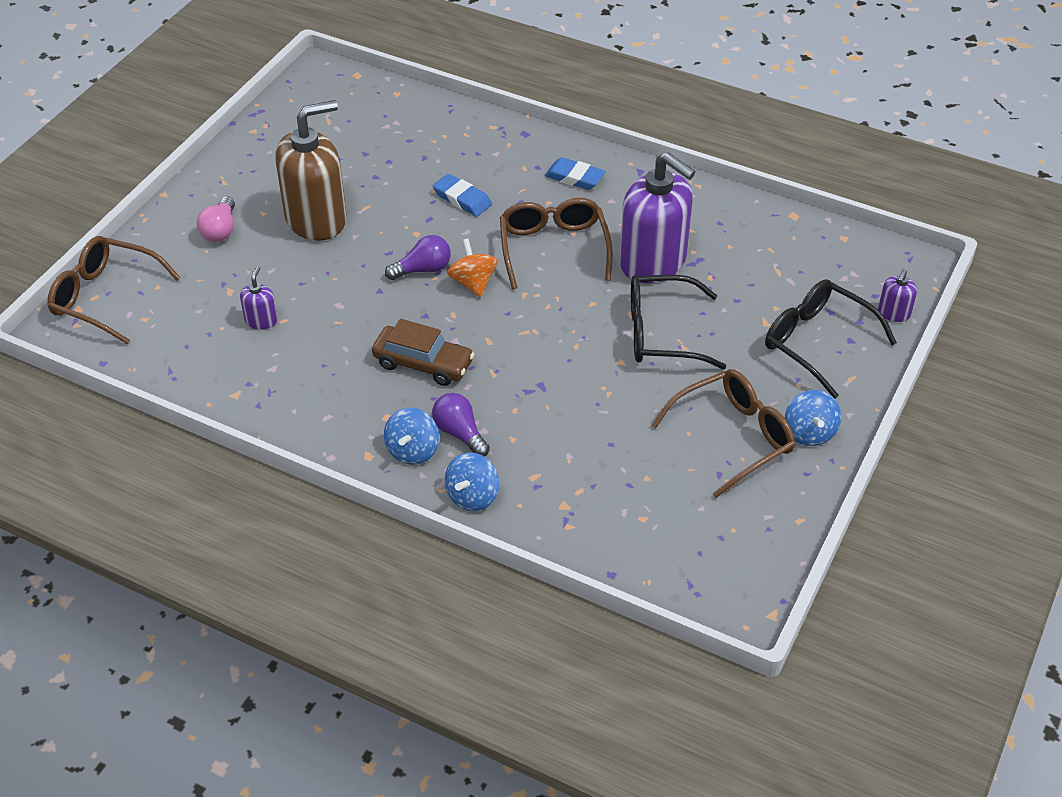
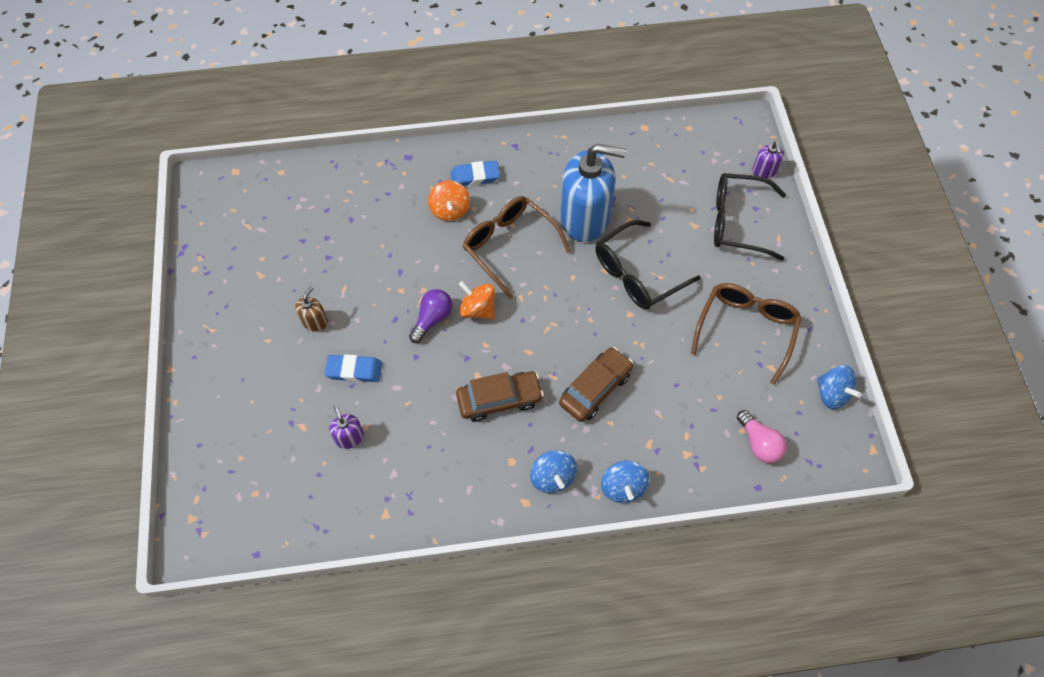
camera: 35 degrees left, 15 degrees up
(106, 297) = (206, 493): brown glasses -> none
(220, 230) = (247, 376): pink light bulb -> pink light bulb (759, 443)
(316, 219) = (315, 321): brown soap dispenser -> brown soap dispenser, size x0.42
(459, 433) = (572, 441): purple light bulb -> none
(462, 199) = (410, 240): blue eraser -> blue eraser (354, 370)
(523, 193) = (450, 210): none -> orange spinning top
(524, 404) = (595, 389): none -> brown car
(653, 262) = (585, 218): purple soap dispenser -> blue soap dispenser
(809, 432) = (787, 296): blue spinning top -> blue spinning top (832, 394)

